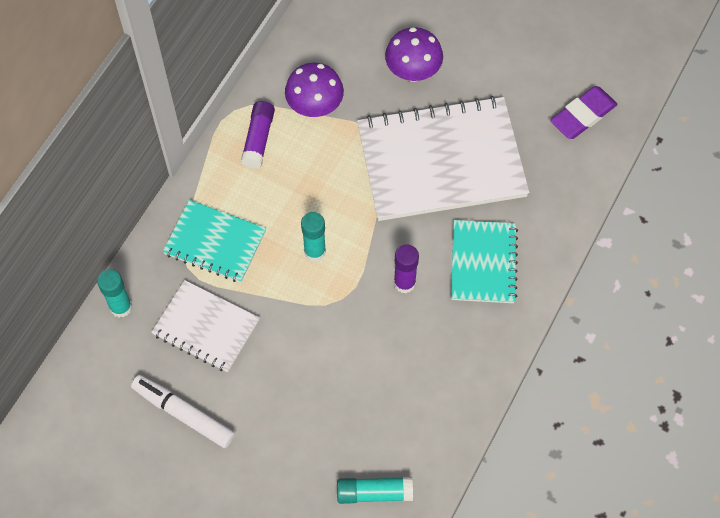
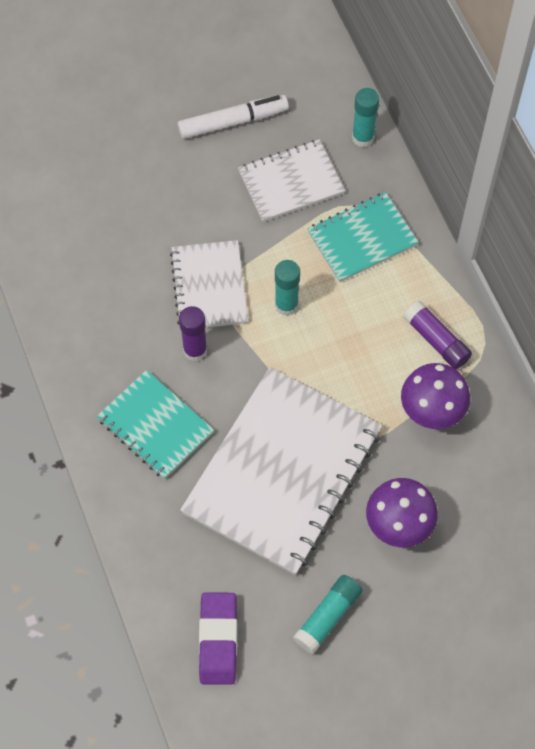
camera: 130 degrees right, 0 degrees up
(346, 314) = (209, 287): none -> white notebook
(374, 493) = (50, 200): turquoise glue stick -> turquoise glue stick (327, 617)

